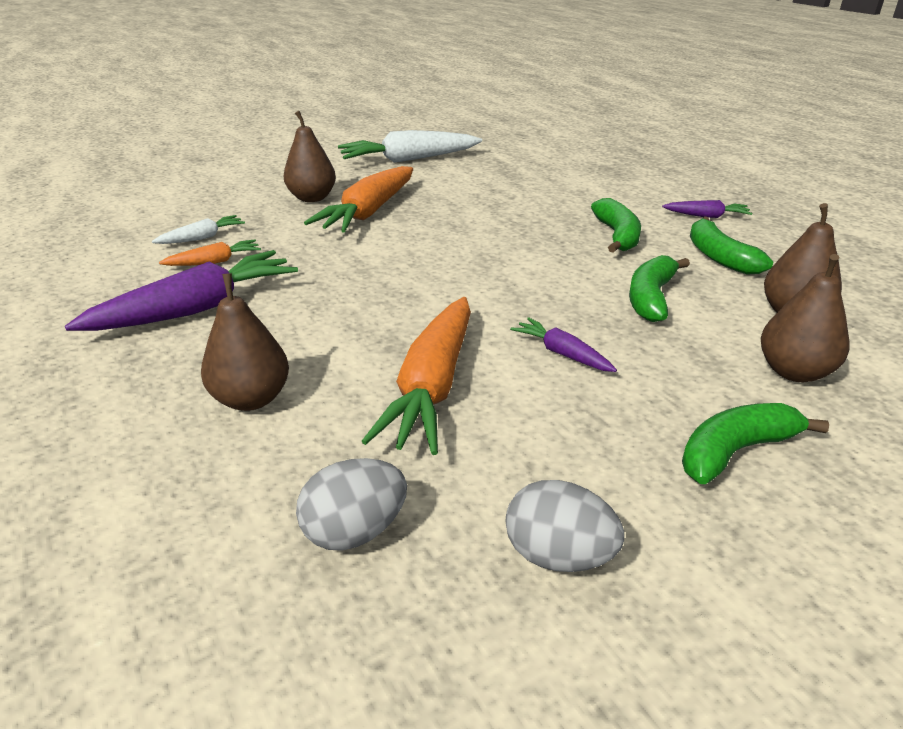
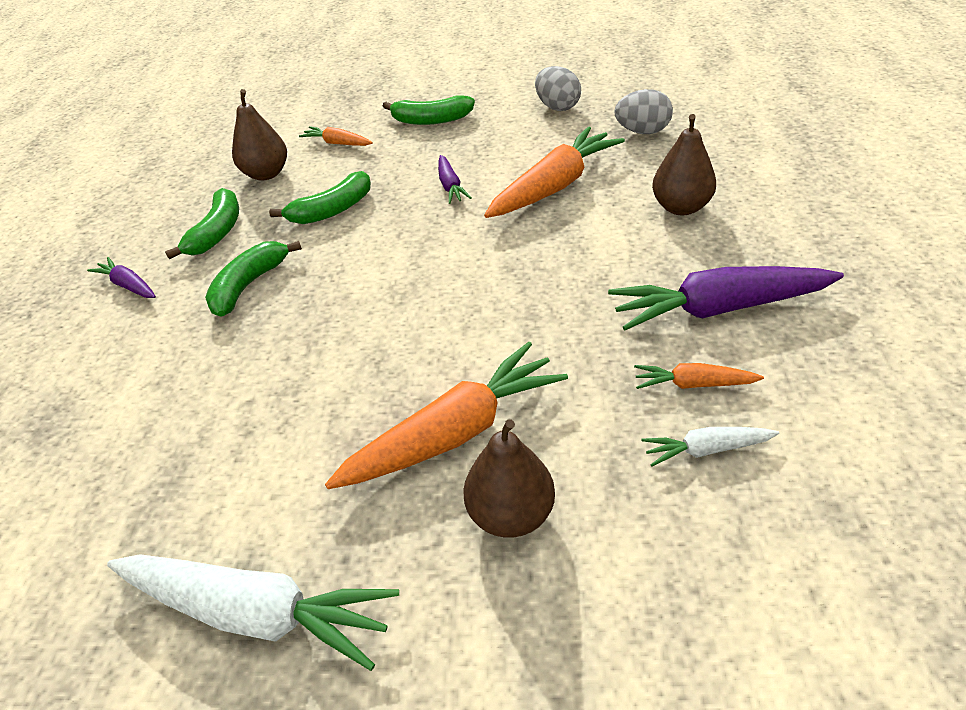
camera: 145 degrees left, 10 degrees up
(793, 372) = (337, 143): brown pear -> orange carrot

